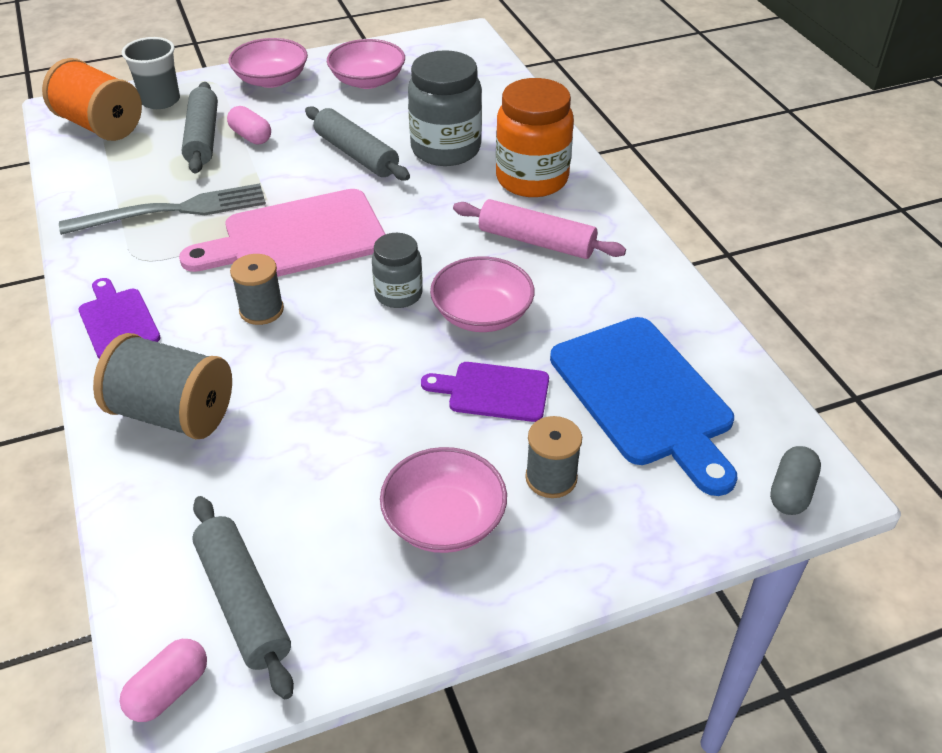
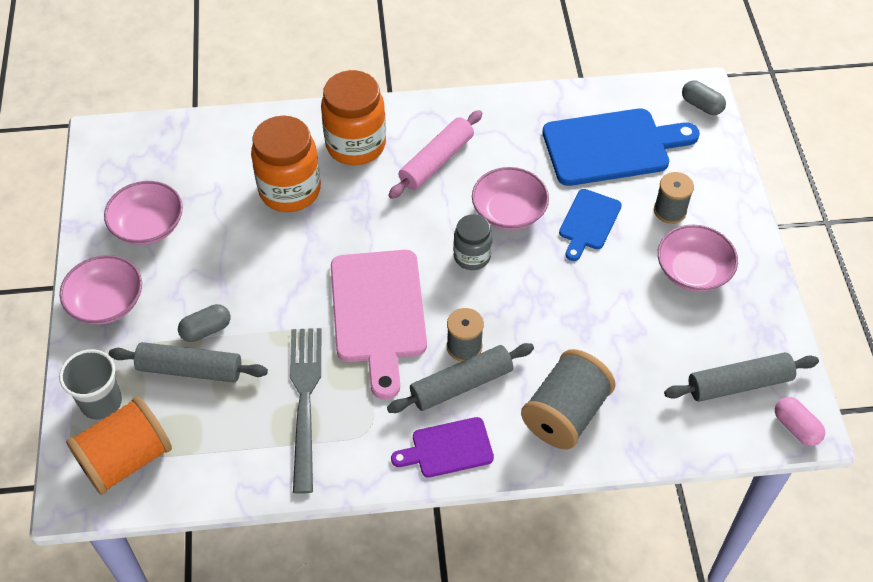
camera: 75 degrees left, 10 degrees up
(251, 136) = (206, 330): pink capsule -> grey capsule
(356, 154) = (271, 253): grey rolling pin -> grey rolling pin (461, 384)
(445, 149) = (290, 190): grey jar -> orange jar
(493, 392) = (588, 222): purple cutting board -> blue cutting board

